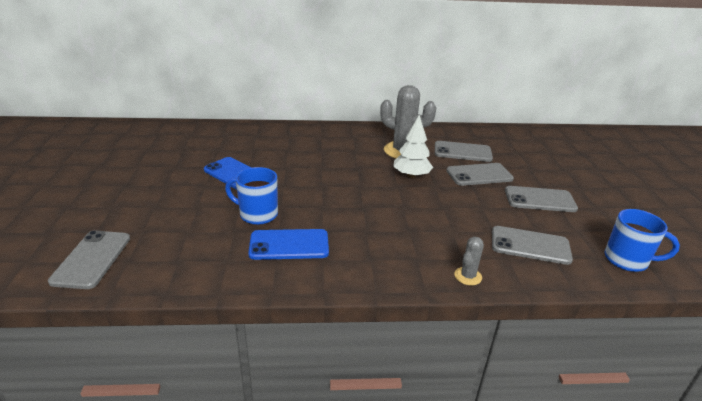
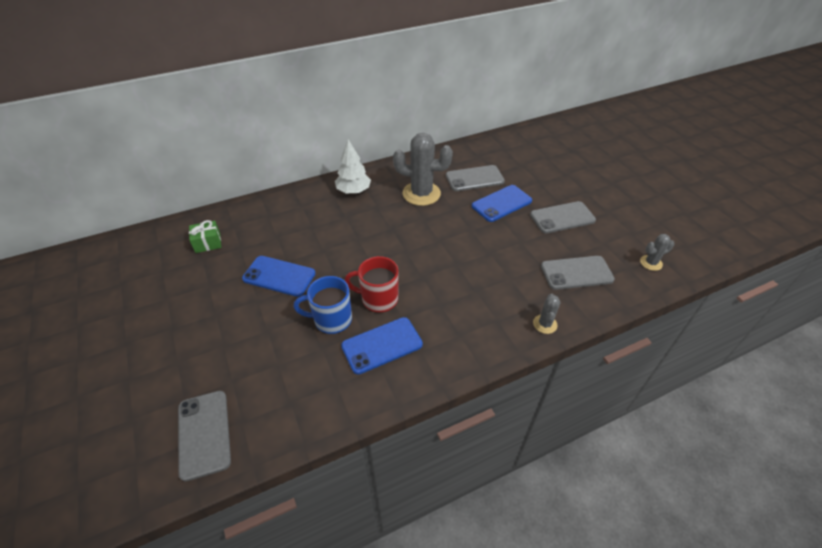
camera: 20 degrees left, 15 degrees up
(195, 141) = (208, 243): none -> green gift
(310, 212) = (378, 299): none -> red mug
(411, 175) = (444, 223): white tree -> white tree (353, 191)
(479, 175) = (501, 203): grey phone -> blue phone
(627, 260) = (651, 263): blue mug -> grey cactus

